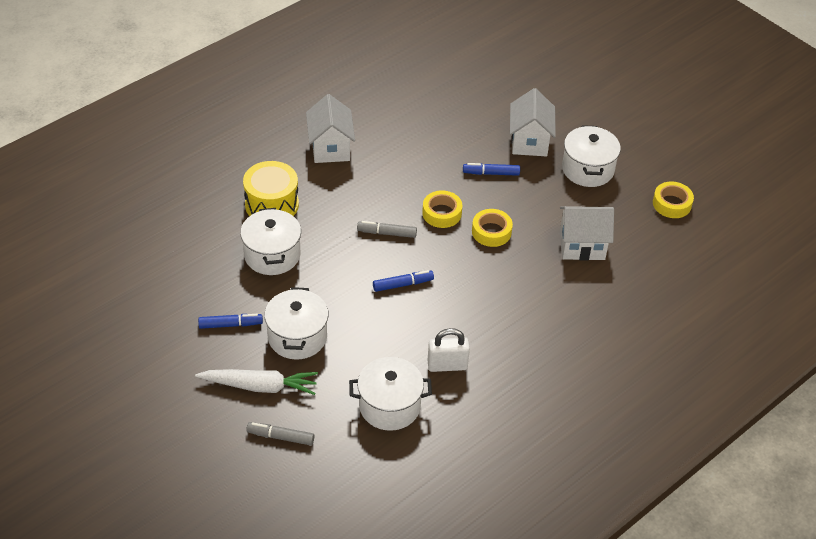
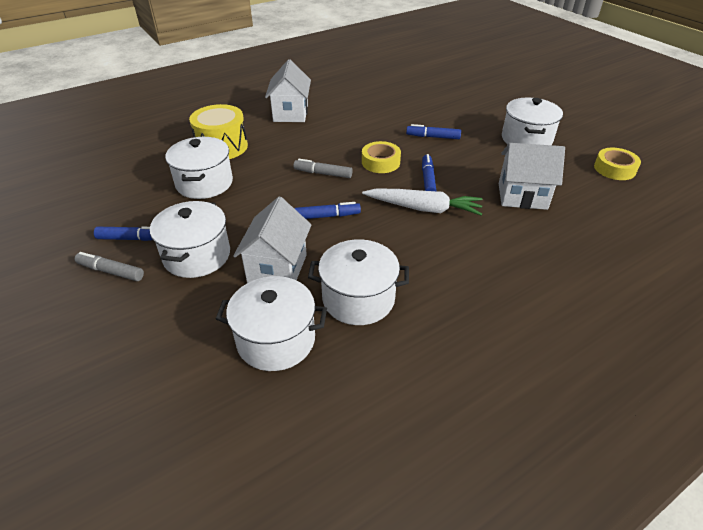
camera: 10 degrees right, 5 degrees down
(260, 386) = (131, 303): white carrot -> white carrot (424, 208)
(280, 437) = (125, 365): grey marker -> grey marker (111, 271)
(447, 365) = (358, 299): white padlock -> white pot
(491, 232) = (428, 179): yellow tape -> blue marker
(529, 142) = (471, 118): white house -> white house (277, 269)

